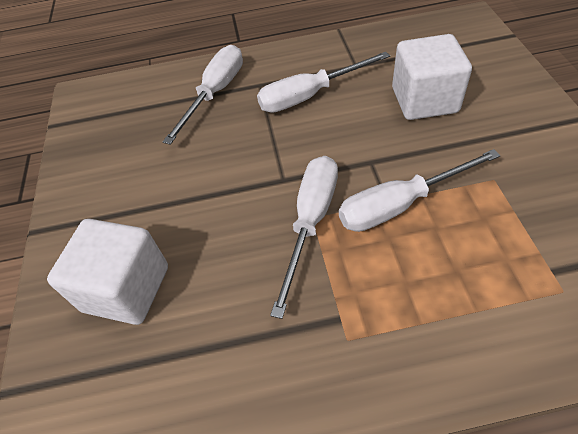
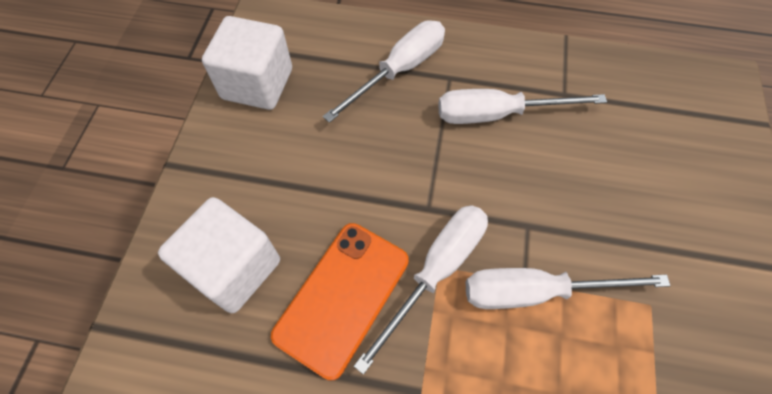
camera: 15 degrees right, 10 degrees up
(237, 272) = (342, 297): none -> orange phone
(424, 100) = (620, 172): white cube -> white cube (257, 84)

